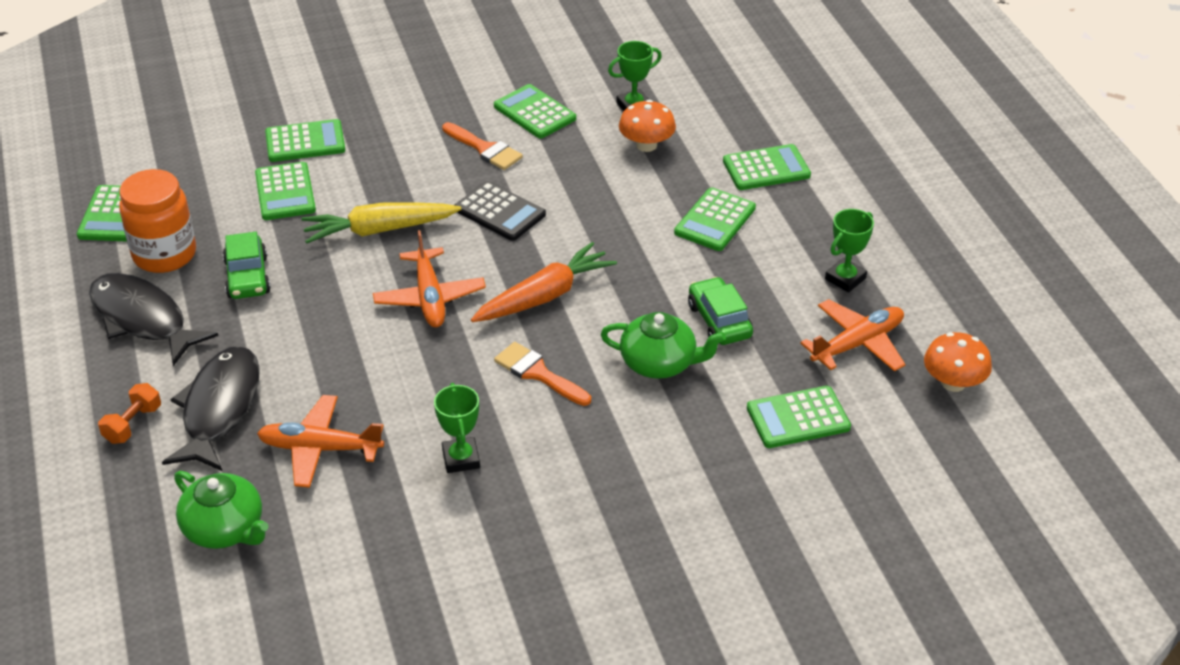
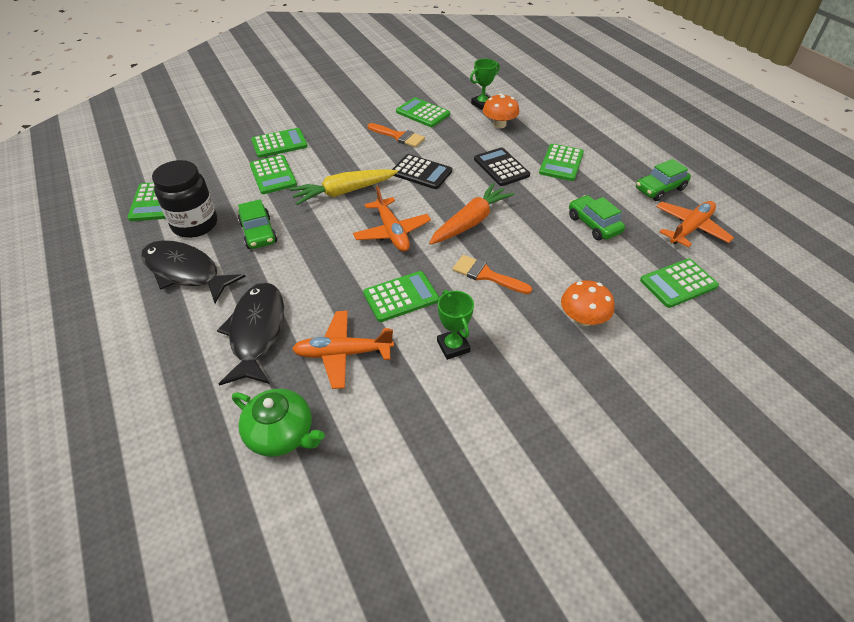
camera: 10 degrees left, 5 degrees up
(133, 424) = (189, 354): orange dumbbell -> none
(164, 254) = (195, 224): orange jar -> black jar
(621, 217) = (501, 167): none -> black calculator
(659, 363) = (567, 257): green teapot -> none
(766, 168) = (578, 130): green calculator -> green calculator (401, 297)
(845, 279) = (660, 189): green trophy -> green car
(953, 382) = (765, 246): orange mushroom -> orange mushroom (582, 319)

